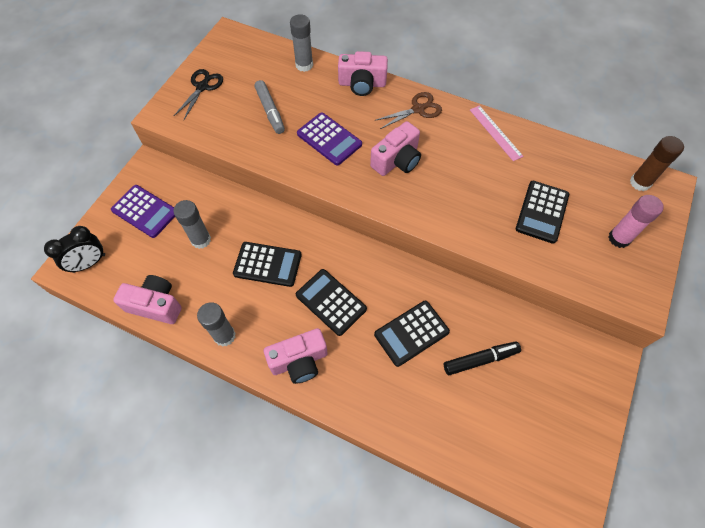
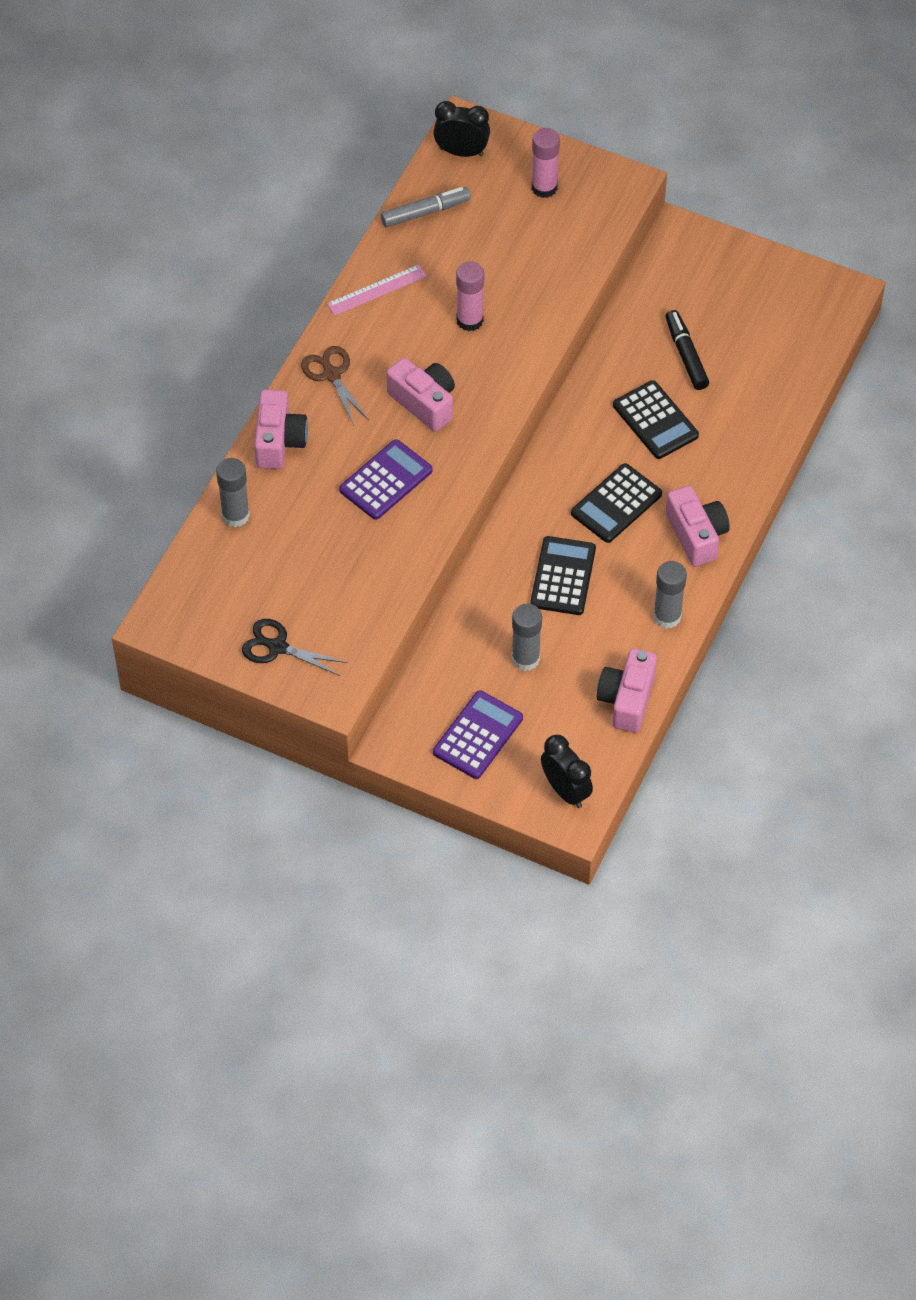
camera: 90 degrees left, 5 degrees down
(270, 111) = (330, 554): grey marker -> grey marker (425, 212)
(475, 187) = (470, 320): none -> pink glue stick
(542, 212) = (507, 256): black calculator -> none
(640, 182) = (461, 152): brown glue stick -> black clock

